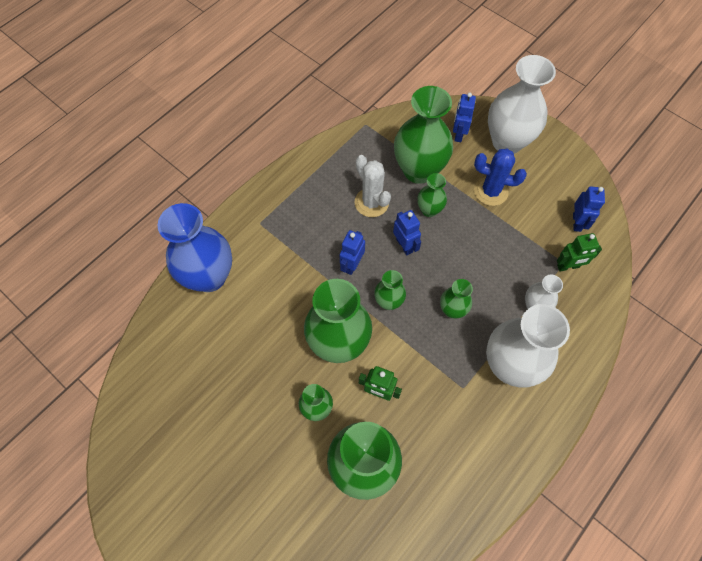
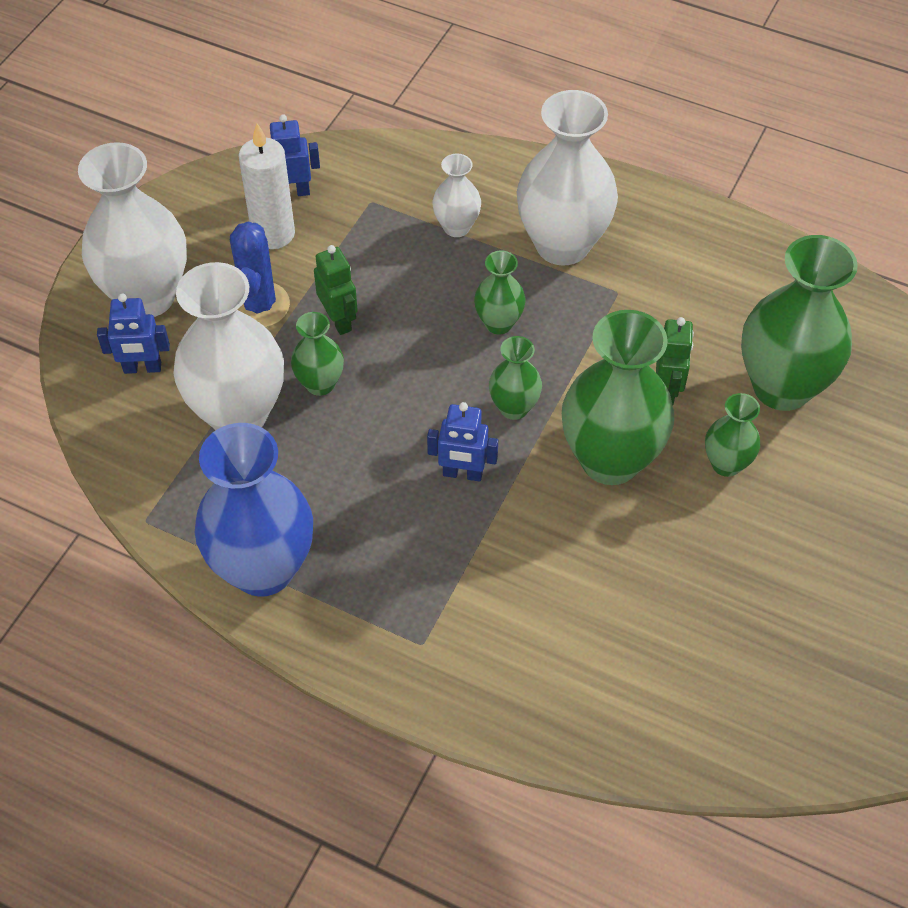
camera: 105 degrees left, 10 degrees down
(209, 276) = (561, 696): blue vase -> blue vase (263, 569)
(371, 202) = (327, 472): white cactus -> none
(404, 245) = (402, 406): blue robot -> none
(418, 170) = (238, 414): green vase -> white vase
(544, 207) = (273, 234): none -> white candle
(568, 266) = (376, 196): green robot -> green robot (339, 320)

